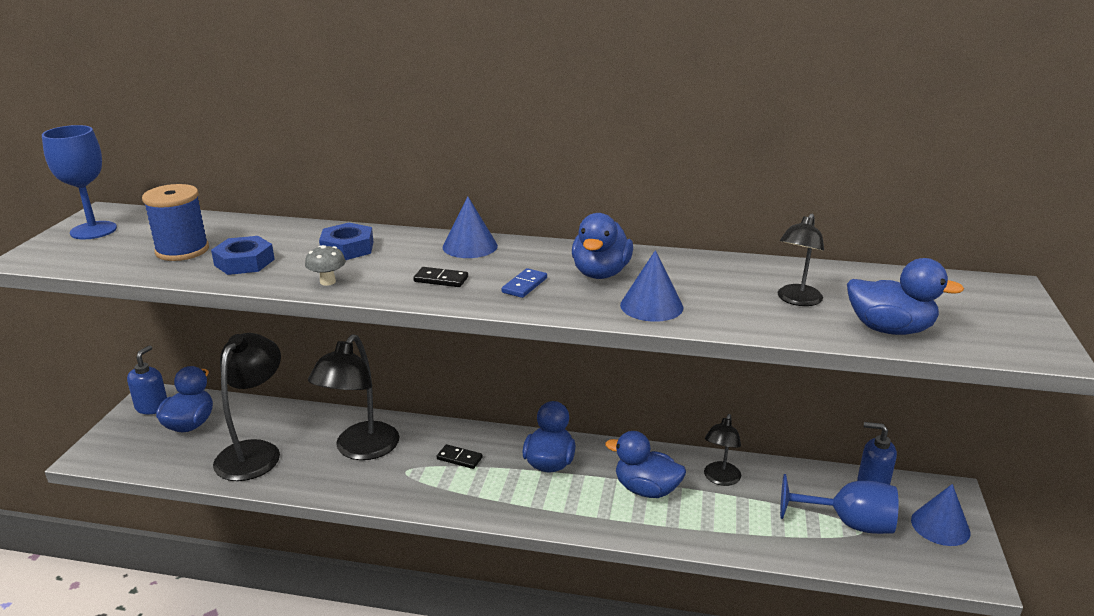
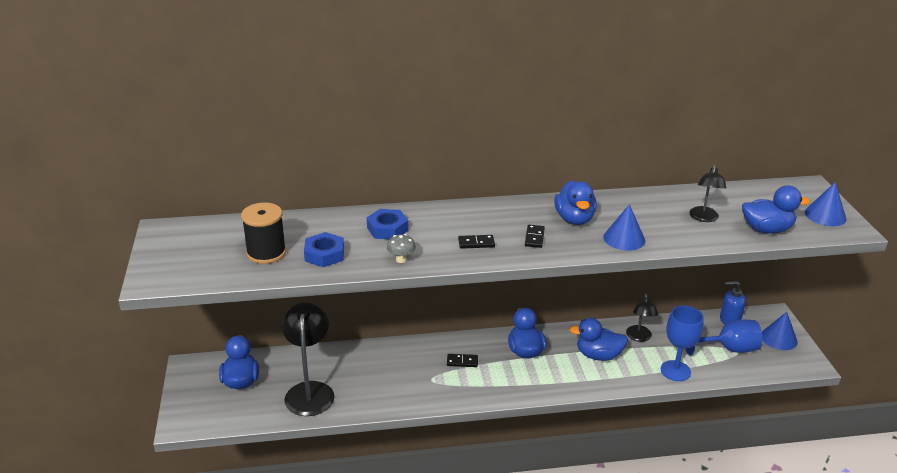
camera: 20 degrees left, 5 degrees up
(93, 230) = (173, 247): blue goblet -> blue goblet (675, 371)
(152, 407) = (197, 374): blue soap dispenser -> none
(182, 250) = (266, 253): blue spool -> black spool
(361, 450) = (387, 371): black lamp -> none
(470, 246) = (471, 212): blue cone -> blue cone (825, 215)
(524, 285) = (534, 237): blue domino -> black domino

